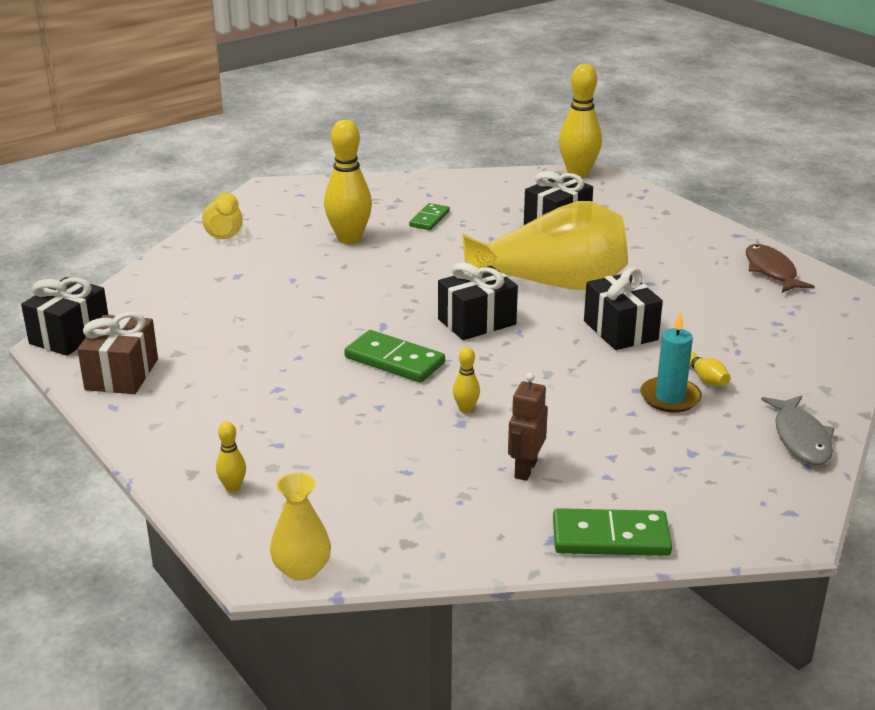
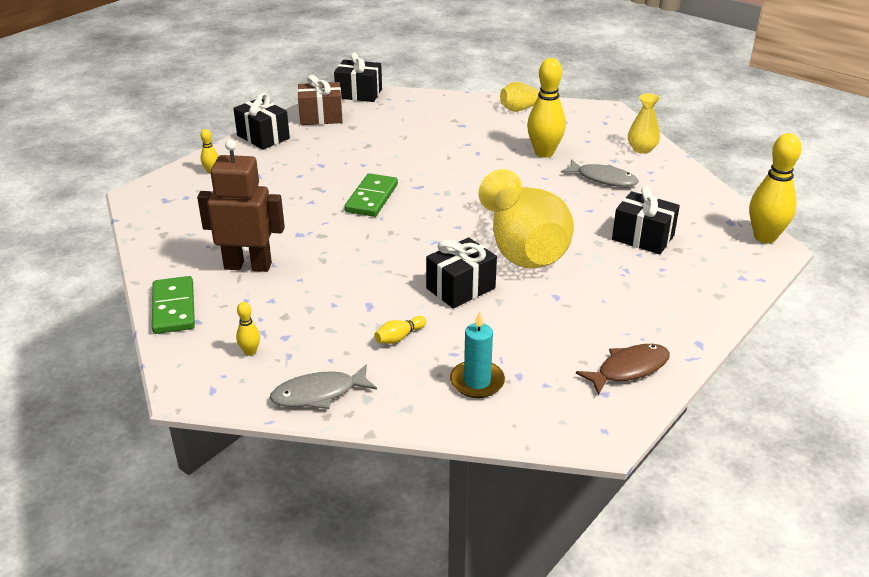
camera: 75 degrees right, 5 degrees up
(302, 569) = (137, 205): yellow vase -> yellow vase (641, 149)
(429, 219) = (603, 179): green domino -> grey fish
(466, 409) = (317, 233): yellow bowling pin -> yellow bowling pin (250, 352)
(477, 322) = (442, 222): black gift -> black gift (263, 137)
(525, 469) = (248, 266): brown robot -> brown robot, size x1.75
(670, 397) = (361, 321): turquoise candle -> turquoise candle (477, 382)

